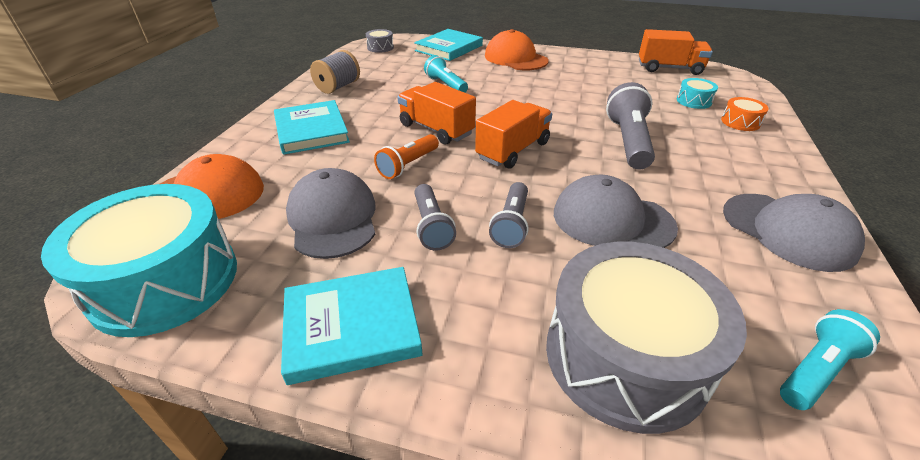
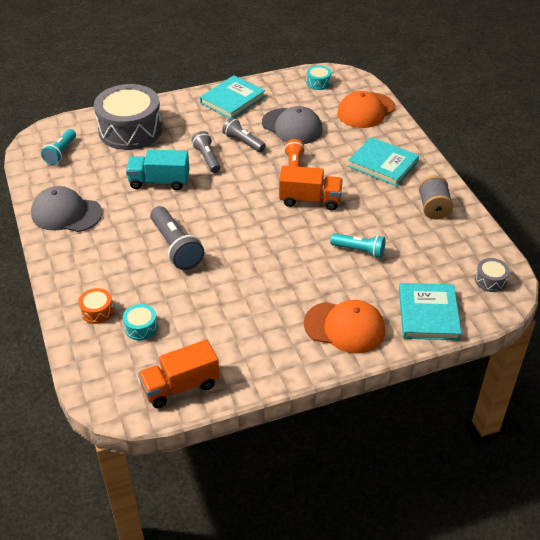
camera: 145 degrees right, 5 degrees up
(165, 281) = (318, 83): turquoise drum -> turquoise drum, size x0.41
(513, 150) = (245, 204): orange truck -> none
(612, 219) = (159, 182): grey cap -> turquoise truck

